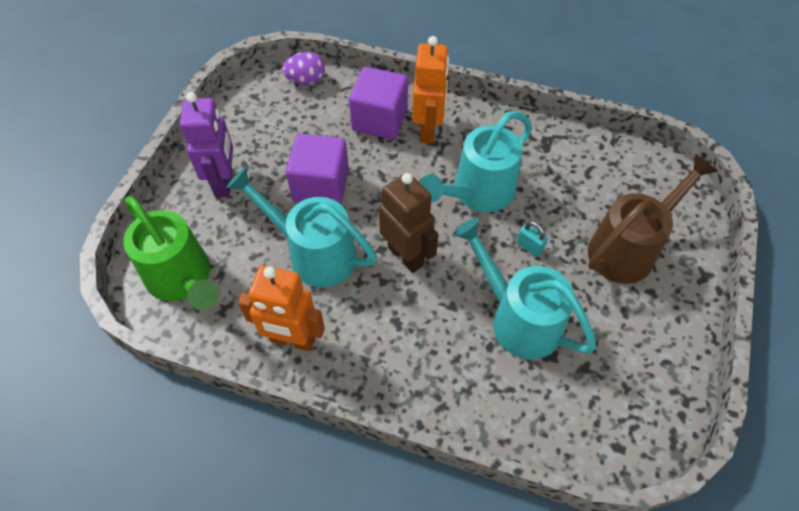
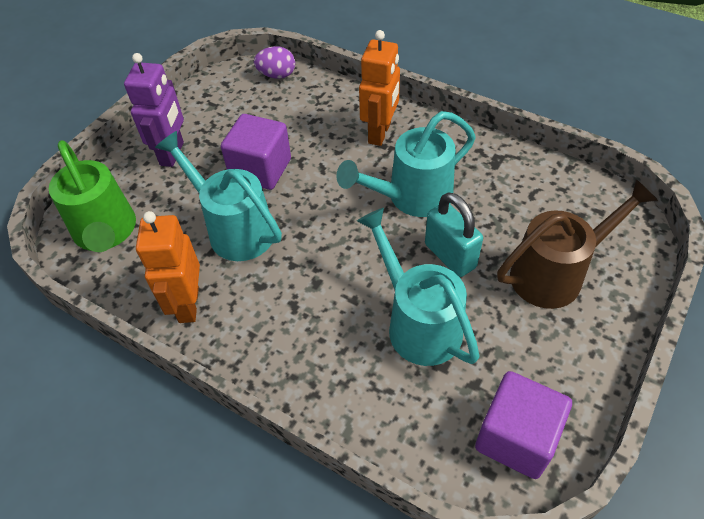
camera: 15 degrees right, 5 degrees down
(292, 340) = (188, 304): orange robot -> orange robot turned 60 degrees clockwise
(379, 119) = (335, 118): purple cube -> purple cube (516, 437)
(406, 256) = (322, 245): brown robot -> none
(529, 247) = (450, 256): turquoise padlock -> turquoise padlock, size x2.00

